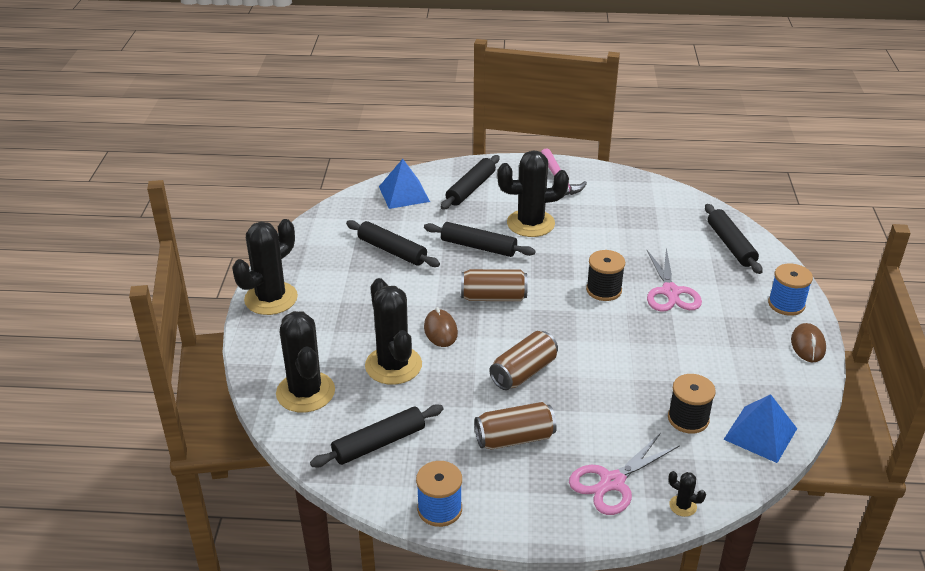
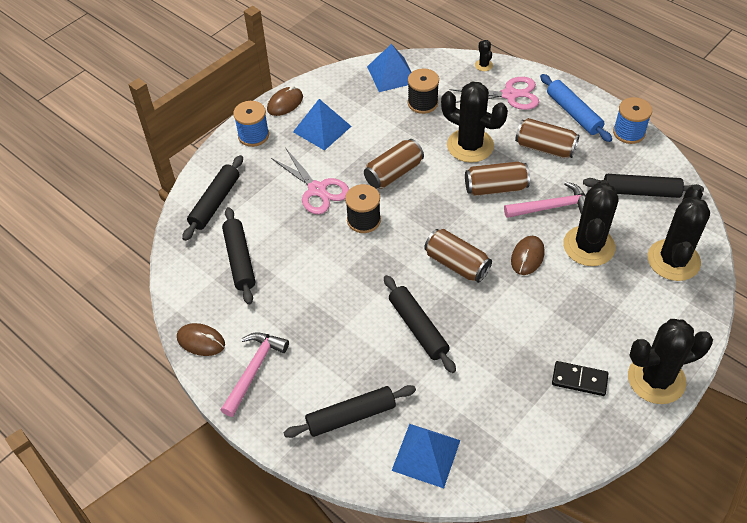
camera: 140 degrees left, 15 degrees up
(331, 272) = (579, 380): none -> black domino
(392, 251) = (502, 373): black rolling pin -> black rolling pin (239, 260)
(456, 382) = (551, 207): none -> pink hammer
(521, 499) = (573, 113): none -> blue rolling pin
(530, 223) = (343, 327): black cactus -> black cactus (470, 146)
(612, 177) = (201, 341): none -> brown mouse
(627, 337) = (393, 173): none -> brown can
(670, 292) = (317, 190): pink scissors -> pink scissors turned 105 degrees clockwise
(741, 341) = (322, 129): none -> blue pyramid

